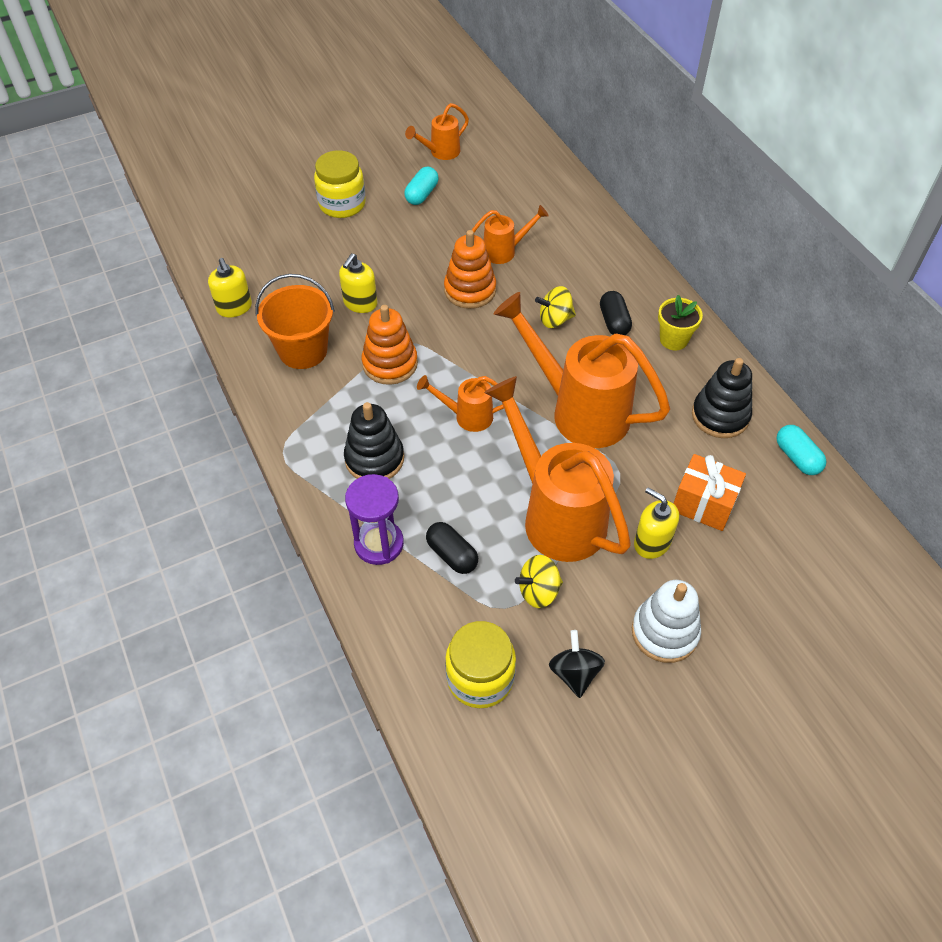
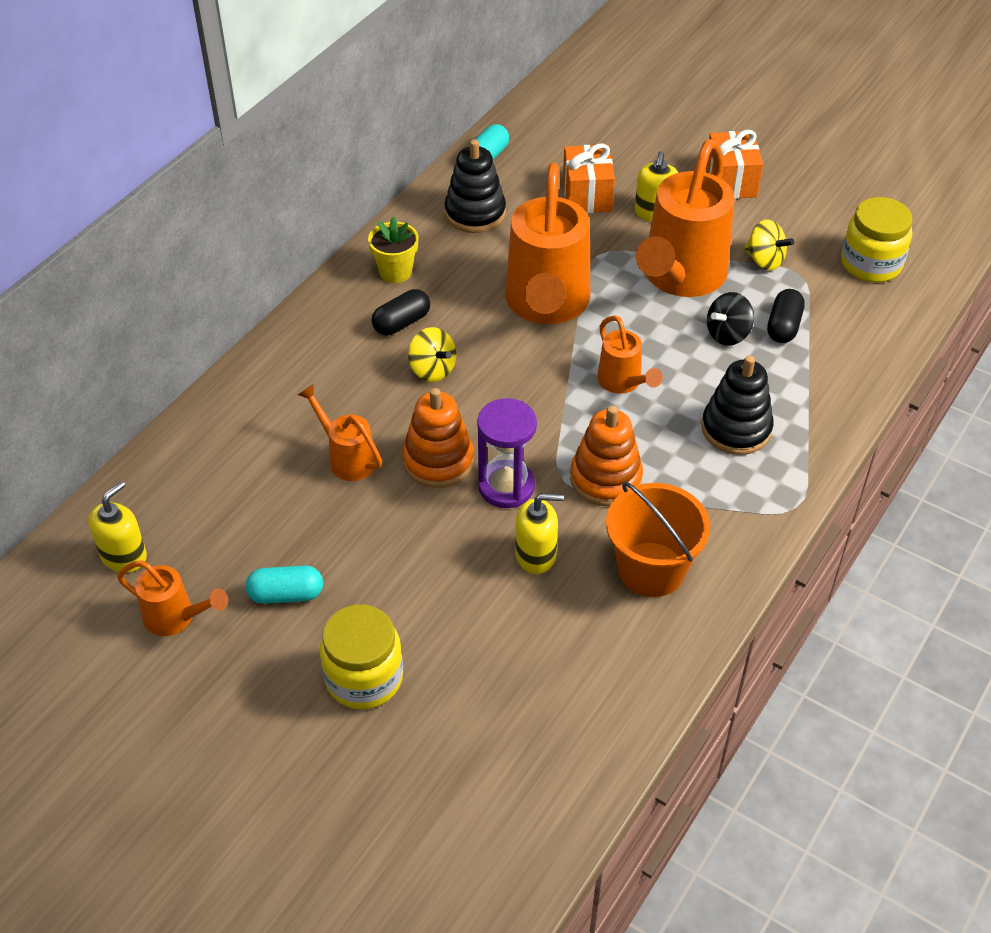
camera: 120 degrees left, 5 degrees down
(234, 307) = (642, 684): yellow soap dispenser -> yellow soap dispenser (124, 556)
(379, 544) = (820, 379): purple hourglass -> purple hourglass (506, 486)
(574, 673) = (813, 216): black spinning top -> black spinning top (727, 334)
(664, 632) = (731, 181): white stacking toy -> orange gift

